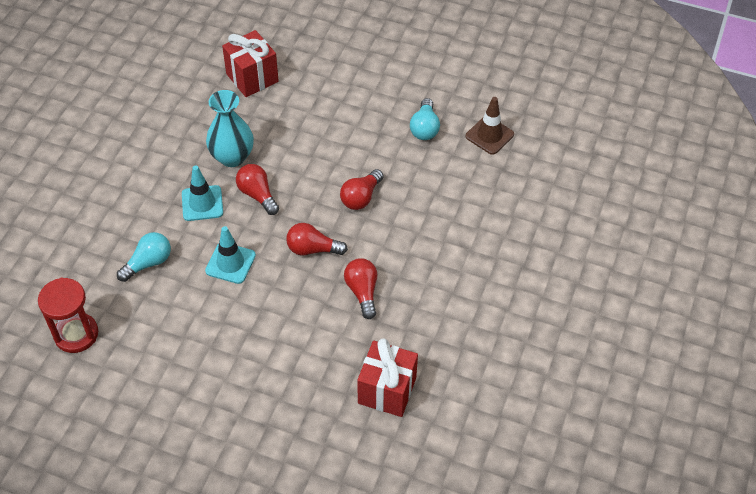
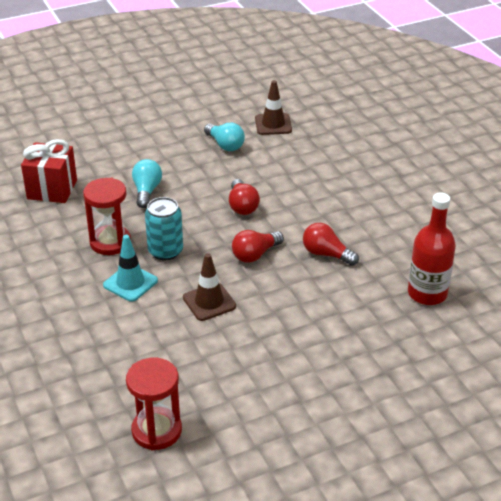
camera: 45 degrees left, 15 degrees down
(148, 263) = (145, 345): turquoise light bulb -> turquoise light bulb (146, 191)
(230, 263) = (209, 302): turquoise traffic cone -> brown traffic cone
(232, 157) = (110, 242): turquoise vase -> red hourglass
(257, 195) = (165, 251): red light bulb -> turquoise can
(387, 390) = (427, 293): red gift -> red bottle

